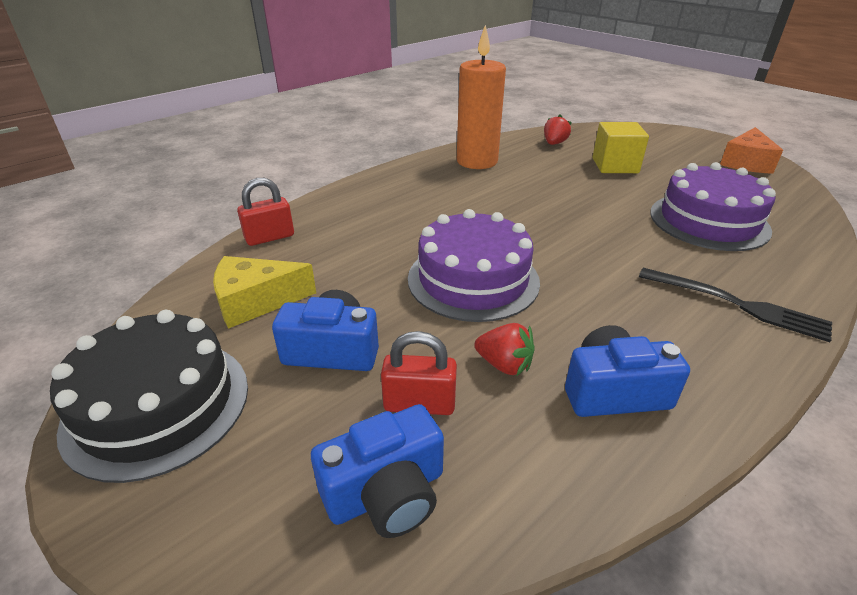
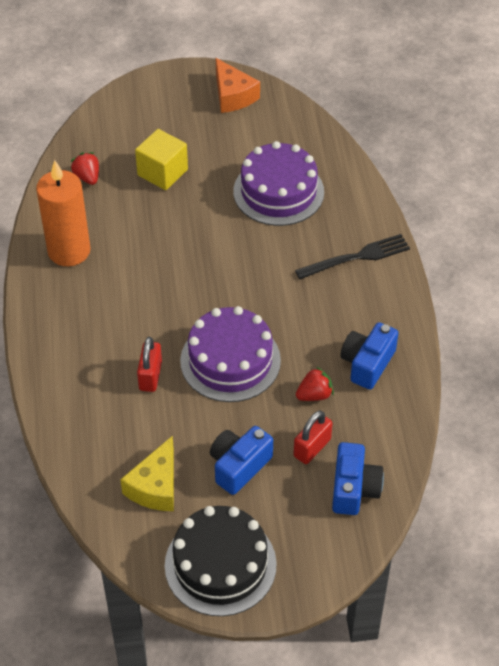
camera: 55 degrees left, 15 degrees up
(270, 237) = (73, 448): red padlock -> red padlock (150, 376)

